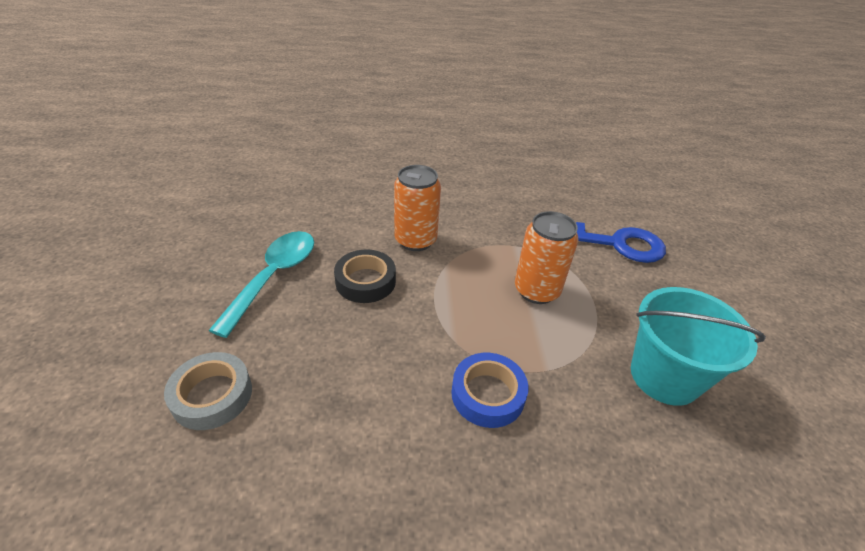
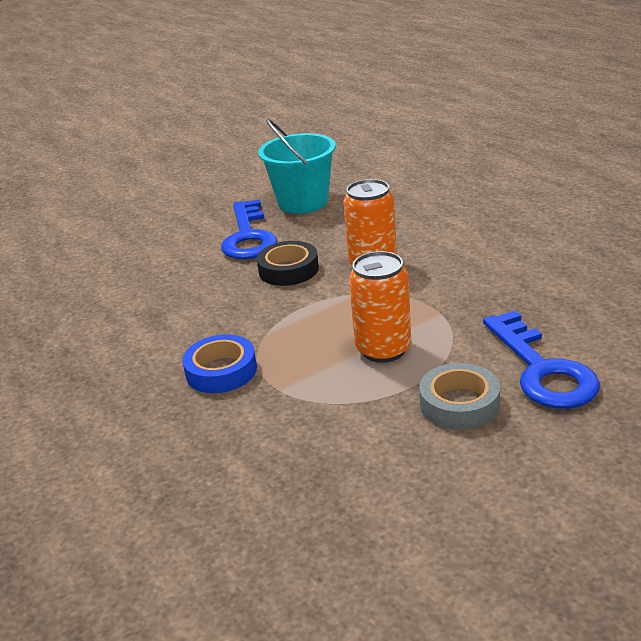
camera: 65 degrees right, 10 degrees down
(212, 395) = (122, 274): grey tape -> grey tape (459, 404)
(274, 277) = (248, 237): turquoise spoon -> blue key
(664, 376) = (343, 460): turquoise bucket -> turquoise bucket (303, 202)

